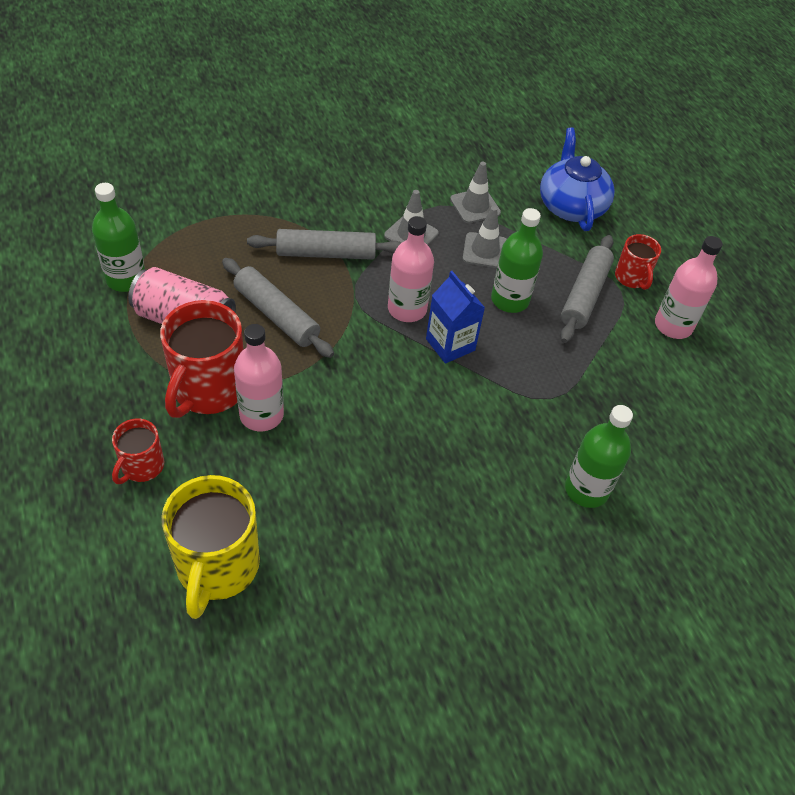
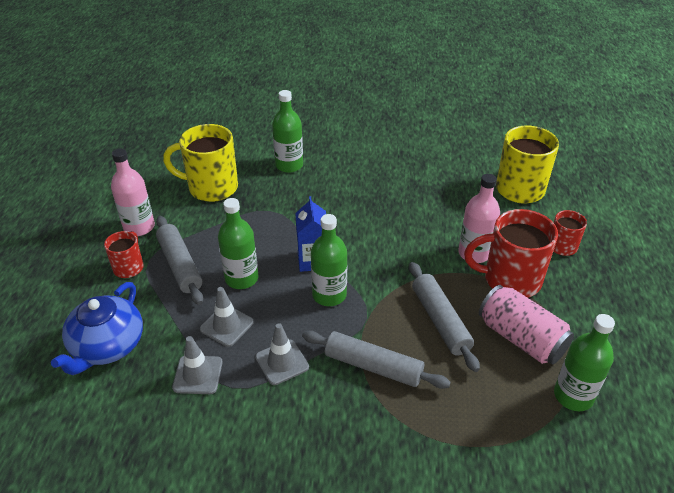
camera: 150 degrees left, 10 degrees down
(208, 389) = (510, 280): red mug -> red mug turned 135 degrees counterclockwise
(407, 309) = (329, 295): pink bottle -> green bottle
(584, 295) = (180, 265): grey rolling pin -> grey rolling pin turned 75 degrees counterclockwise
(651, 410) = (211, 188): none -> yellow mug

